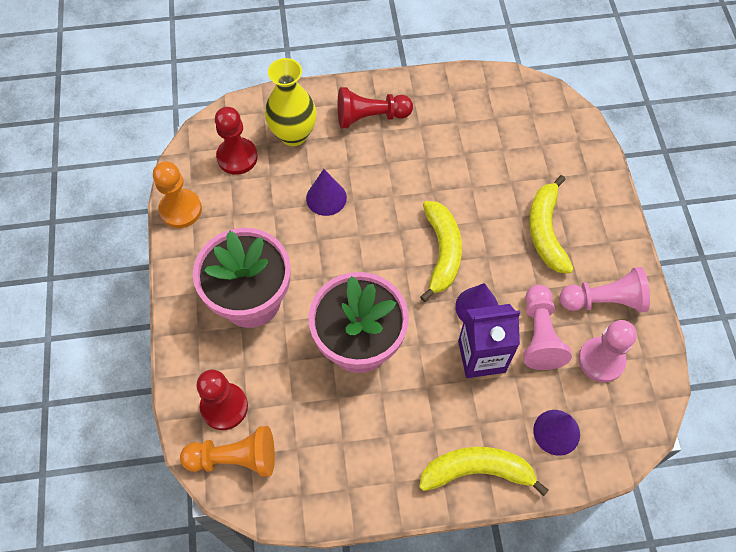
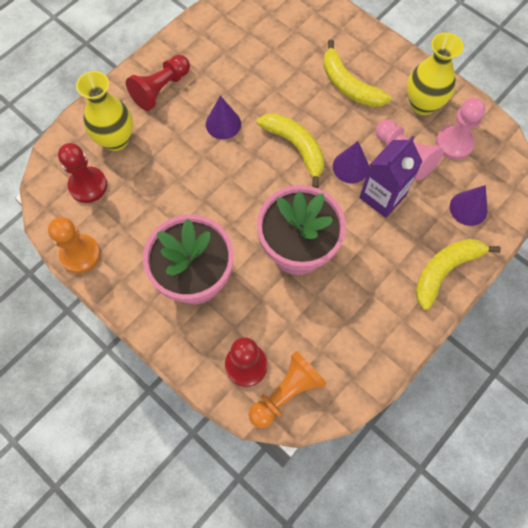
camera: 40 degrees left, 5 degrees up
(326, 198) = (182, 168): purple cone -> purple cone (223, 124)
(604, 300) = (423, 104): pink pawn -> yellow vase

